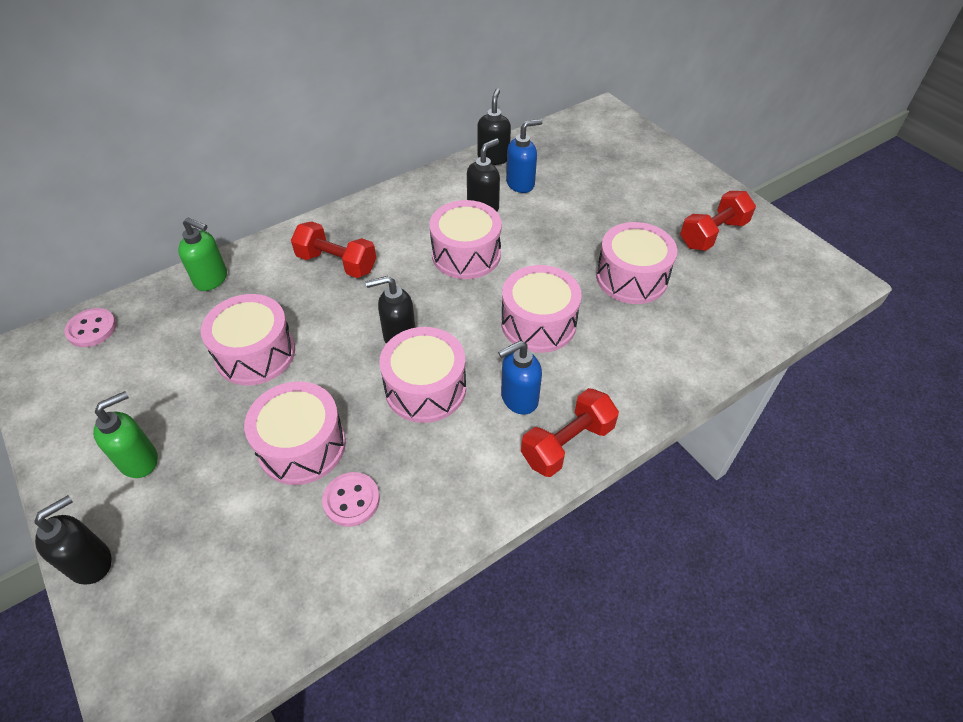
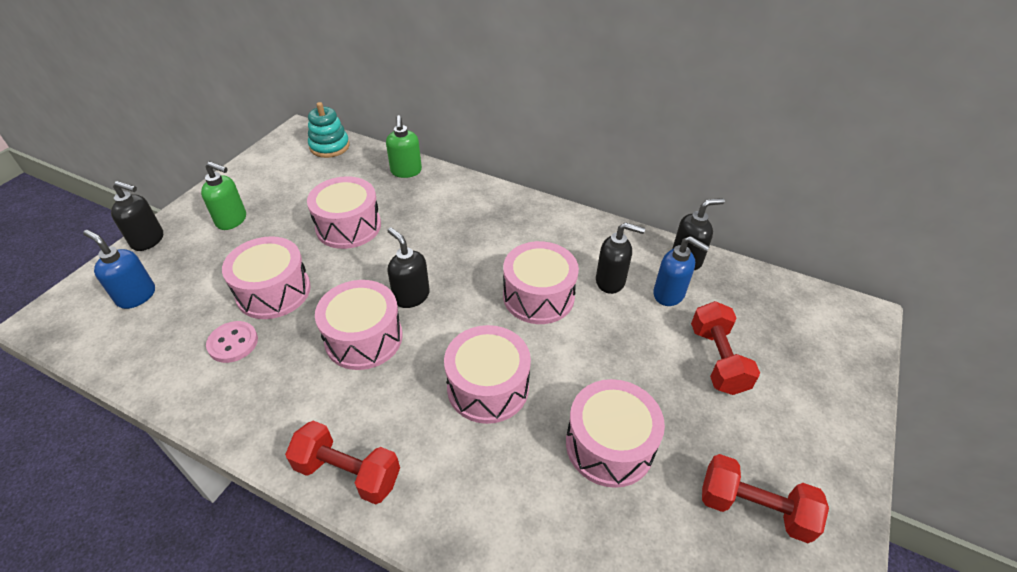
camera: 60 degrees right, 5 degrees down
(92, 329) = (329, 146): pink button -> turquoise stacking toy
(337, 263) = (467, 223): red dumbbell -> red dumbbell (717, 359)
(519, 399) = (384, 410): blue soap dispenser -> blue soap dispenser (136, 296)

